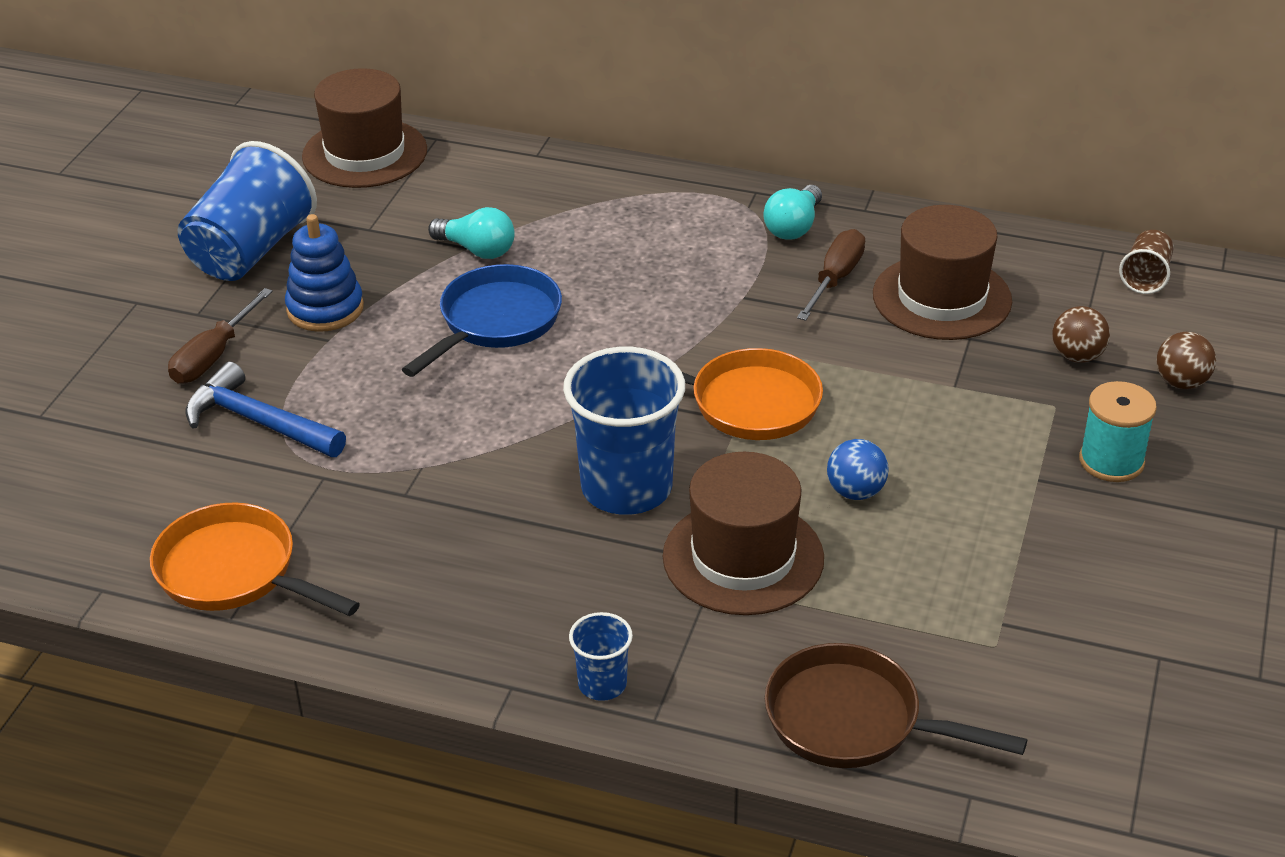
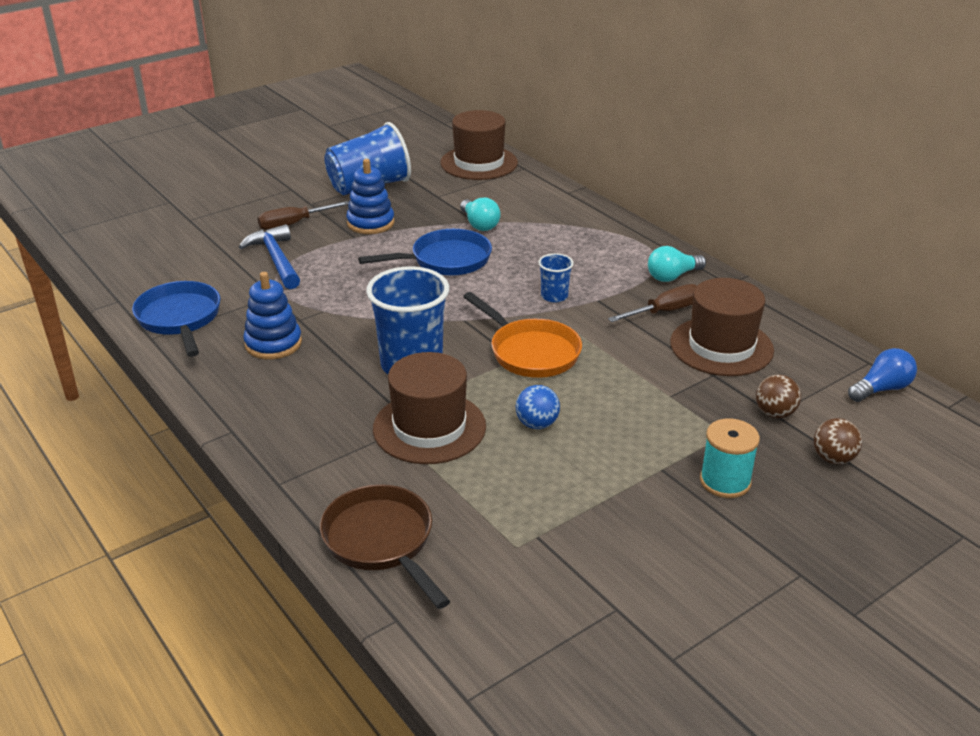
camera: 35 degrees right, 5 degrees down
(234, 572) = (180, 319): orange pan -> blue pan
(414, 544) = (273, 344): none -> blue stacking toy
(602, 684) = (276, 453): blue cup -> blue cup (554, 296)
(1145, 277) = (881, 389): brown cup -> blue light bulb

